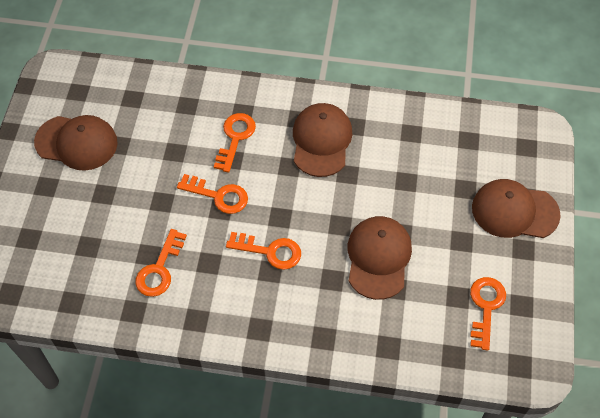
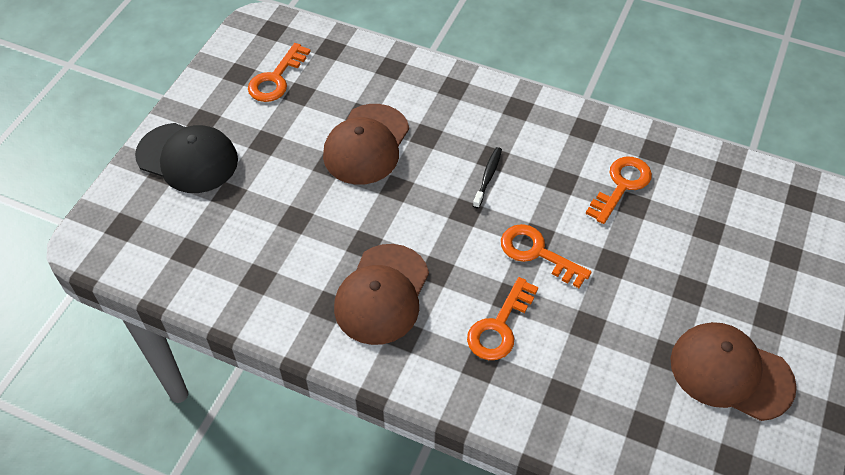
camera: 165 degrees left, 5 degrees down
(270, 251) = (488, 177): orange key -> black toothbrush
(514, 211) = (187, 158): brown cap -> black cap

